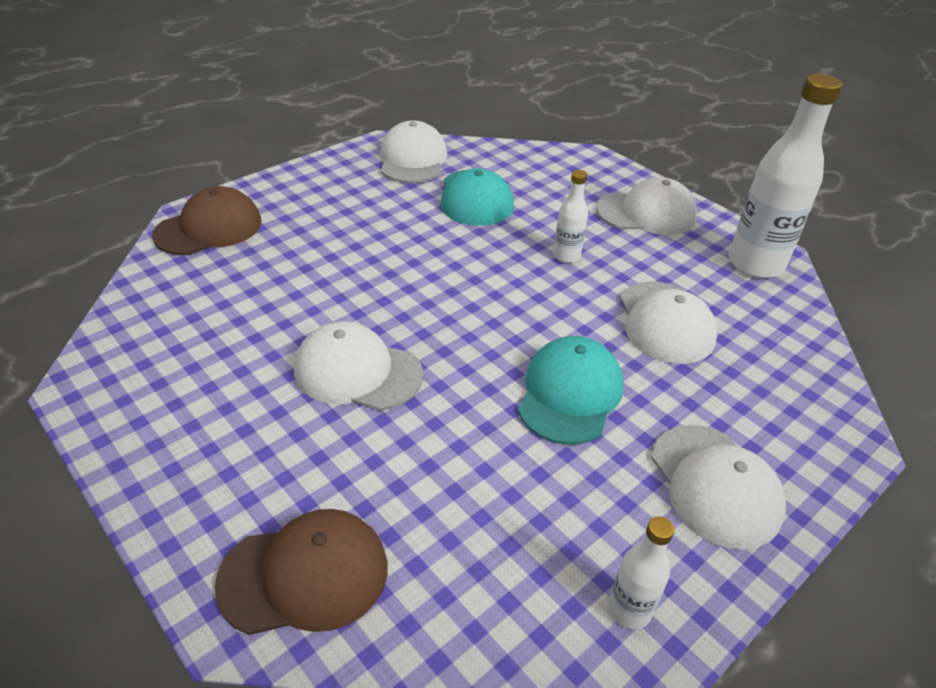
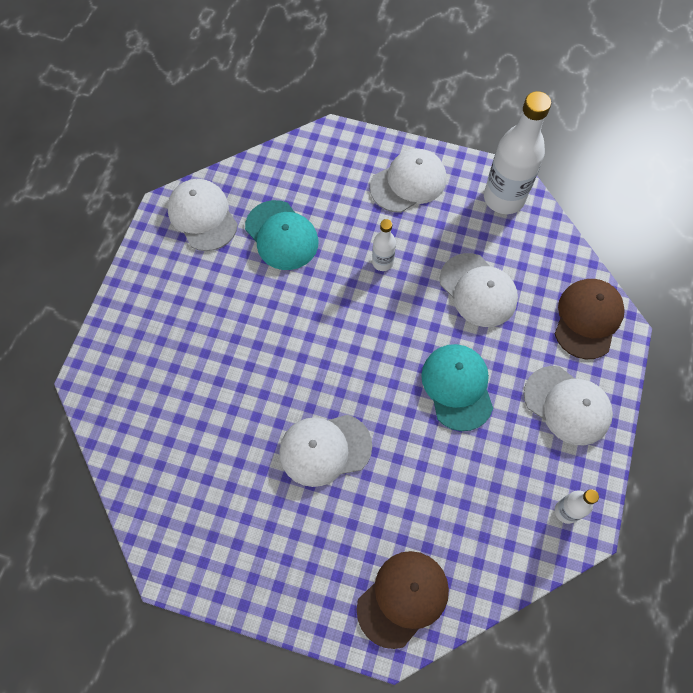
camera: 30 degrees left, 25 degrees up
(209, 228) = (115, 385): brown cap -> brown cap (587, 319)

